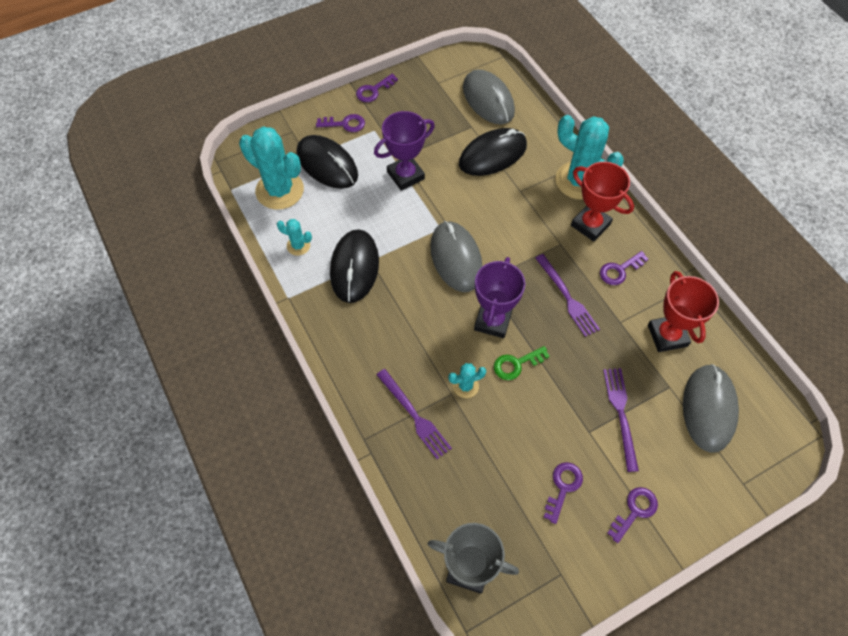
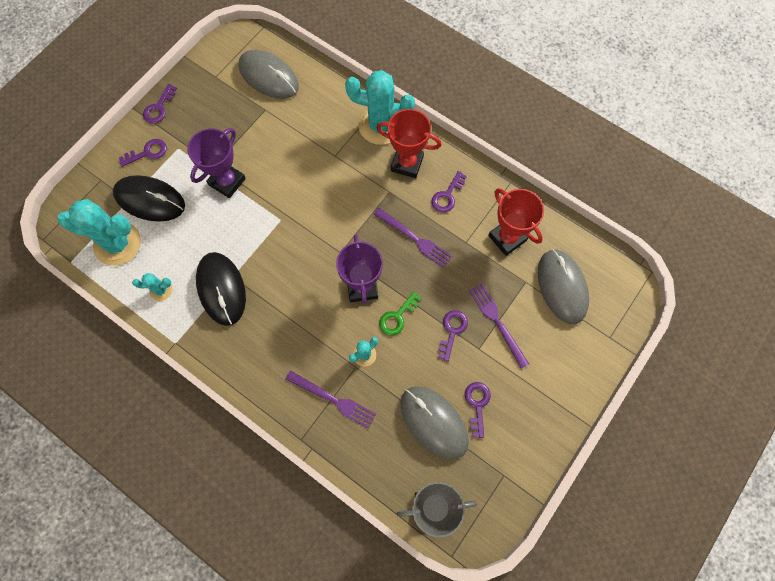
camera: 25 degrees left, 10 degrees up
(456, 258) = (306, 242): grey mouse -> grey mouse (434, 422)
(492, 154) = (296, 130): black mouse -> none
(634, 511) = (538, 398): purple key -> purple key (452, 331)

